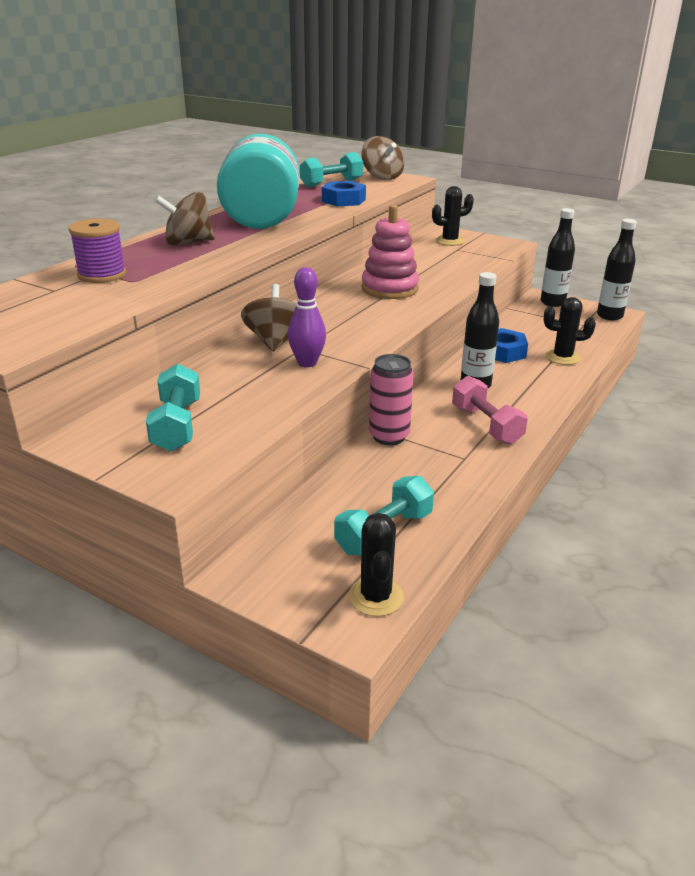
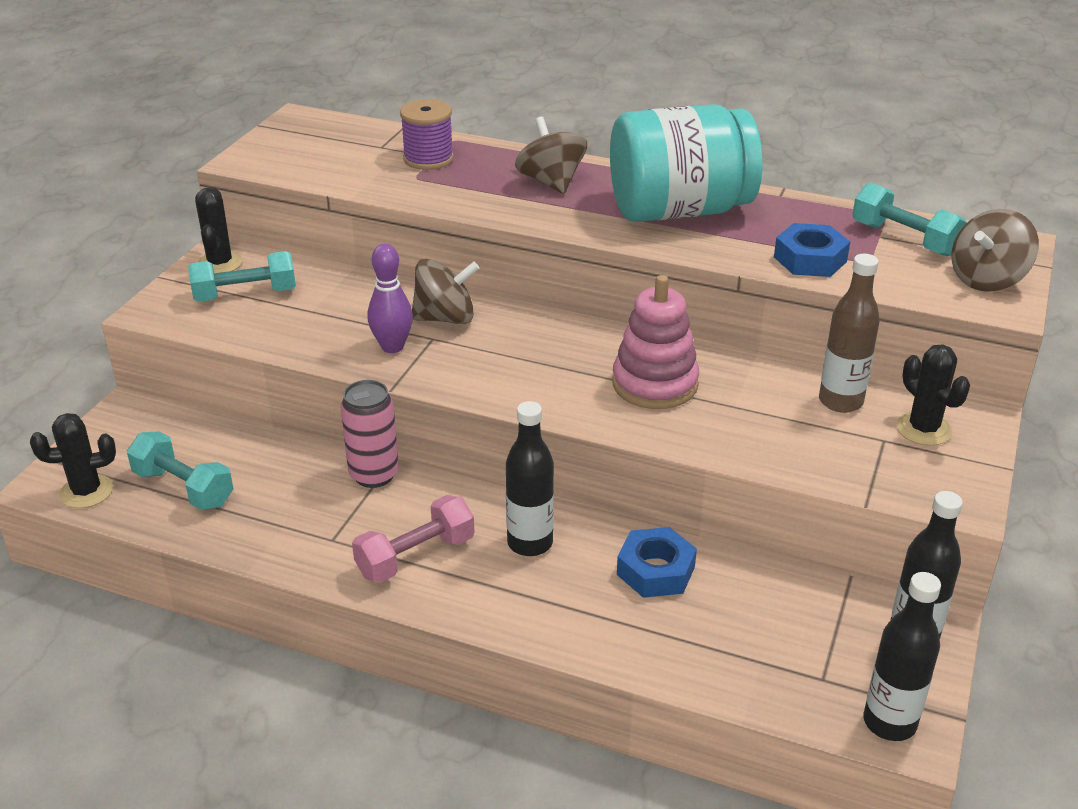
camera: 80 degrees right, 5 degrees up
(421, 252) = (840, 401): none -> brown bottle
(562, 357) = (661, 642): black cactus -> black cactus (220, 263)

